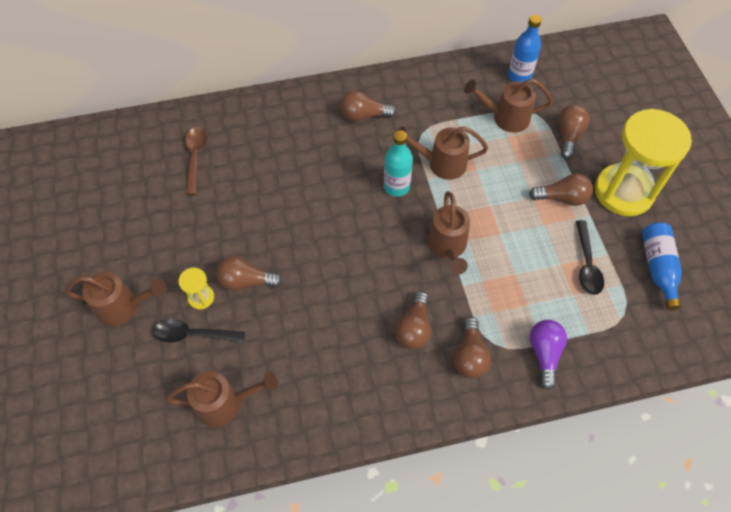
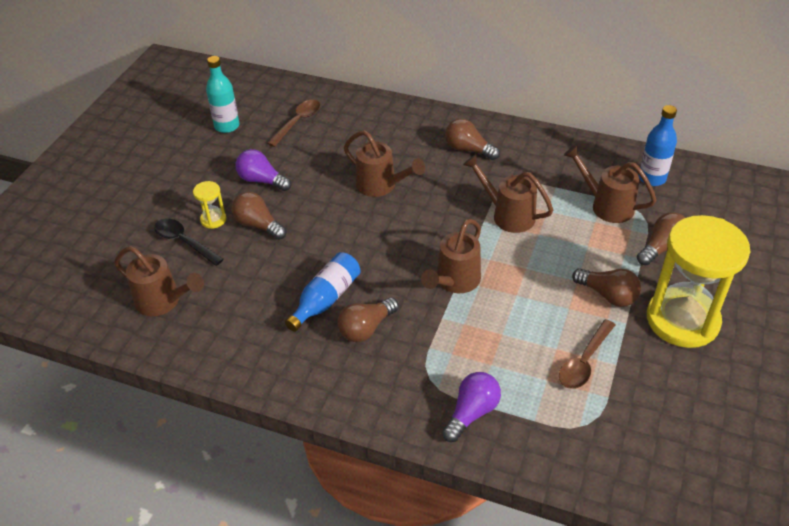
camera: 35 degrees right, 15 degrees down
(123, 307) = (152, 199): brown watering can -> brown watering can (381, 186)
(212, 234) = (262, 180): none -> purple light bulb
(396, 186) = (449, 214): turquoise bottle -> turquoise bottle (227, 126)
(469, 355) = (397, 376): brown light bulb -> none
(586, 264) = (584, 361): black spoon -> brown spoon
(658, 268) = (663, 403): blue bottle -> blue bottle (326, 299)

